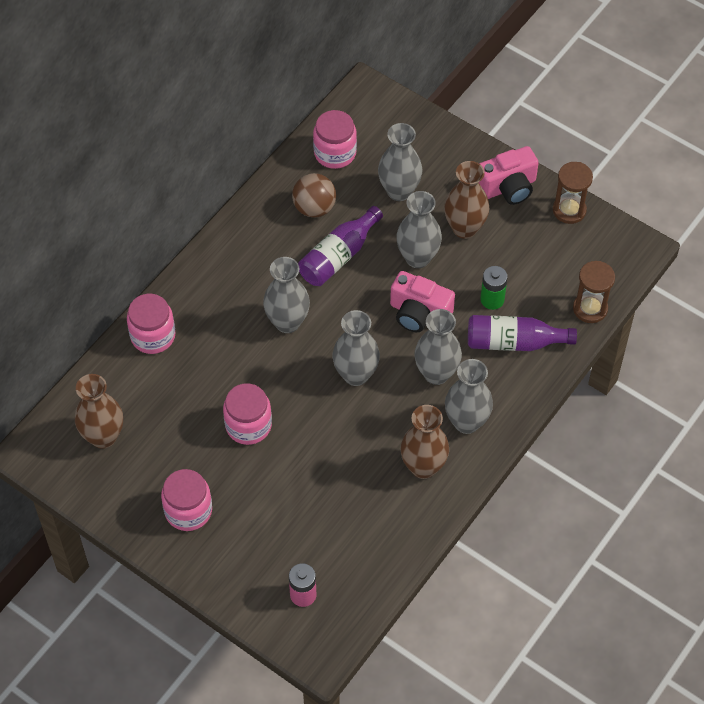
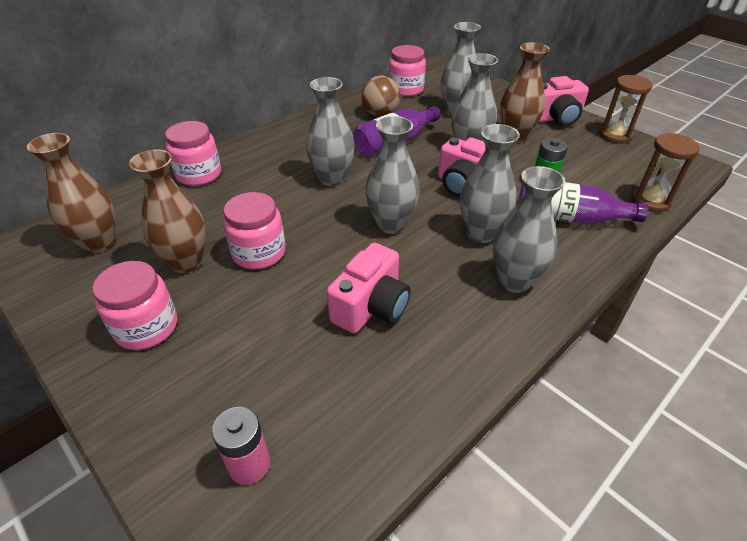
camera: 10 degrees right, 15 degrees down
(355, 465) = (371, 307): none -> pink camera
(423, 467) = (457, 320): brown vase -> brown vase (186, 262)

